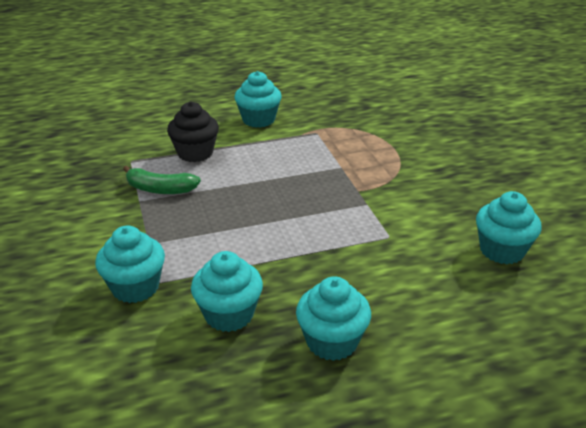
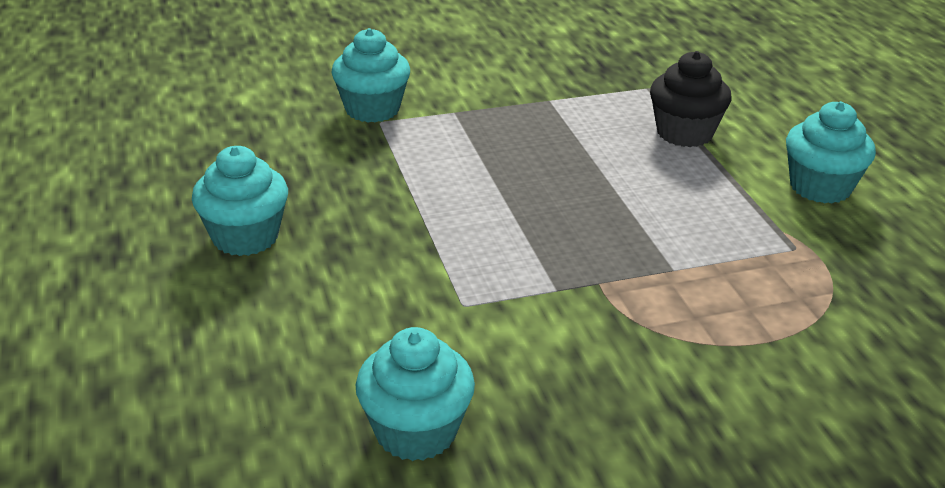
camera: 90 degrees right, 0 degrees up
(160, 189) = (578, 112): green banana -> none
(229, 314) = (312, 167): turquoise cupcake -> none

